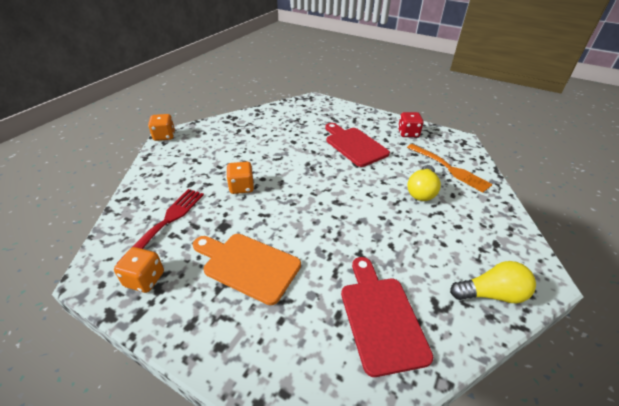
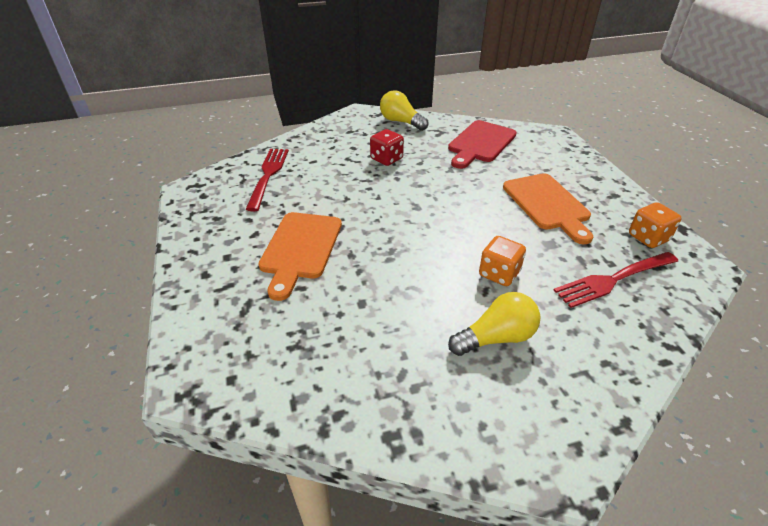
camera: 135 degrees left, 0 degrees up
(164, 136) = (570, 471): orange dice -> none
(354, 145) = (300, 249): red cutting board -> orange cutting board
(408, 133) = (216, 225): red dice -> red dice (386, 159)
(421, 191) = (330, 175): yellow light bulb -> yellow light bulb (496, 338)
(448, 168) = (268, 176): orange fork -> red fork

